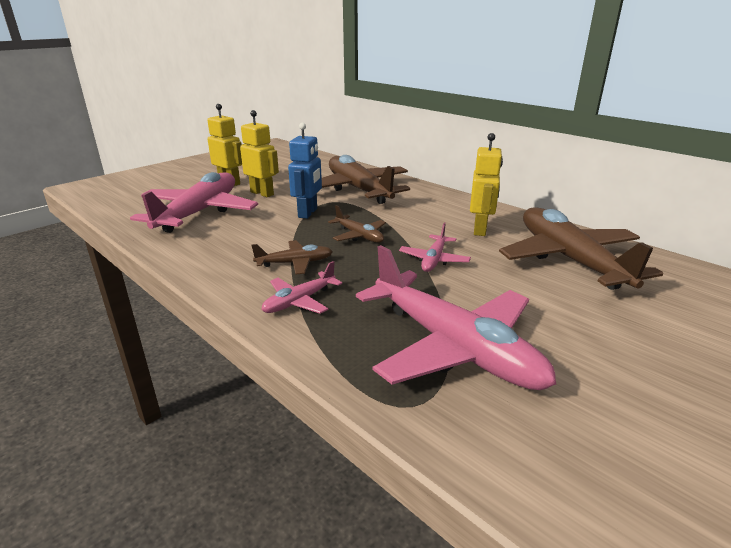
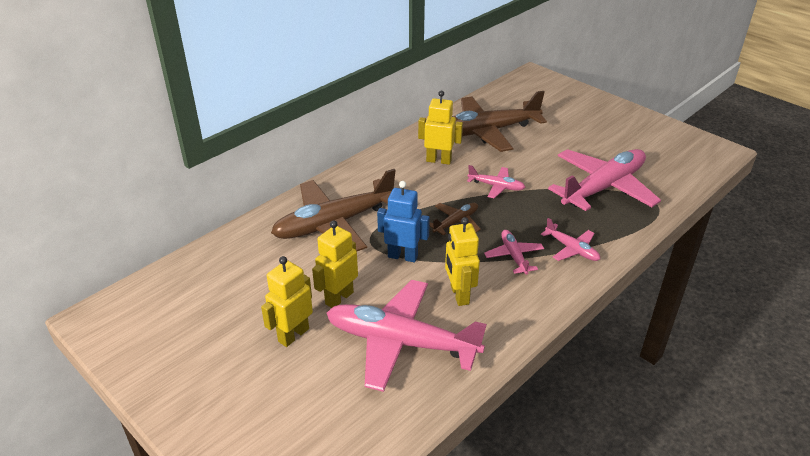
camera: 90 degrees left, 10 degrees up
(245, 234) = (459, 295): none -> yellow robot
(295, 263) = (514, 256): brown plane -> pink plane

